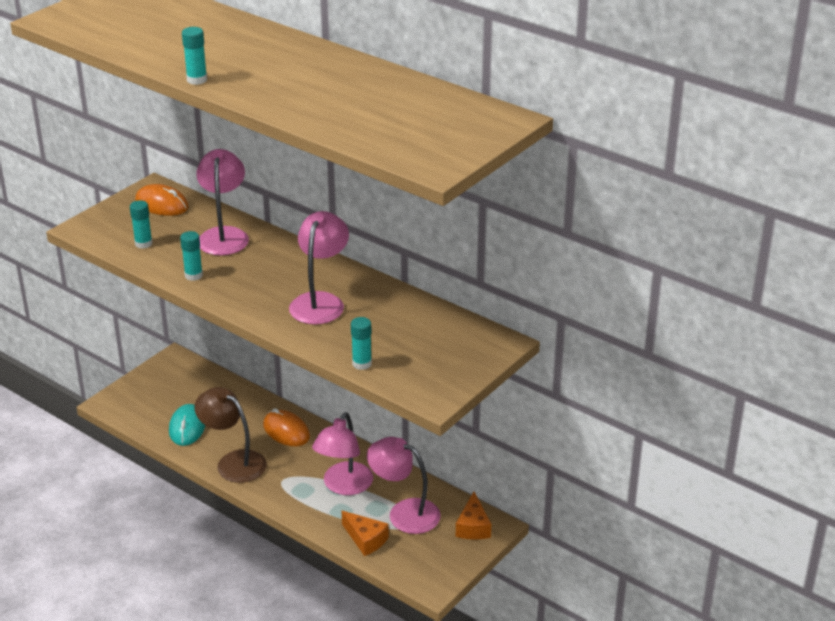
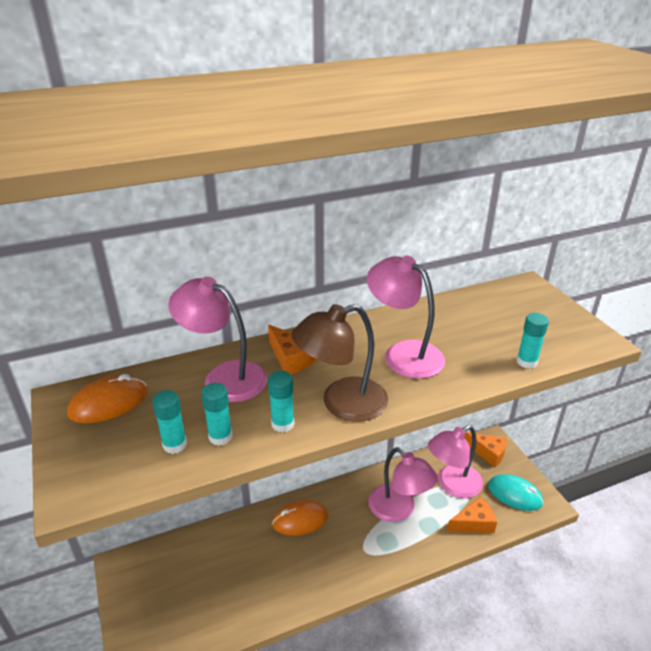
camera: 60 degrees left, 0 degrees up
(187, 427) = (236, 598): turquoise mouse -> turquoise mouse (514, 494)
(197, 80) = (352, 116): turquoise glue stick -> turquoise glue stick (220, 437)
(233, 462) = (315, 579): brown lamp -> brown lamp (342, 403)
(269, 254) = (291, 359): none -> orange cheese

